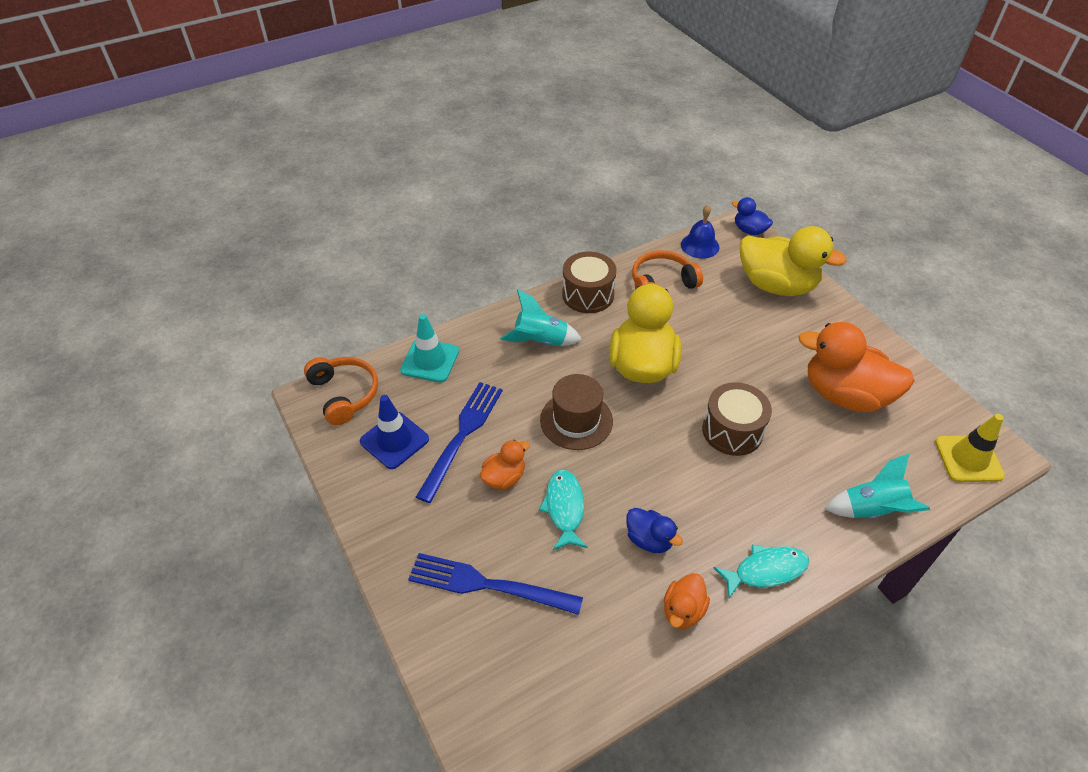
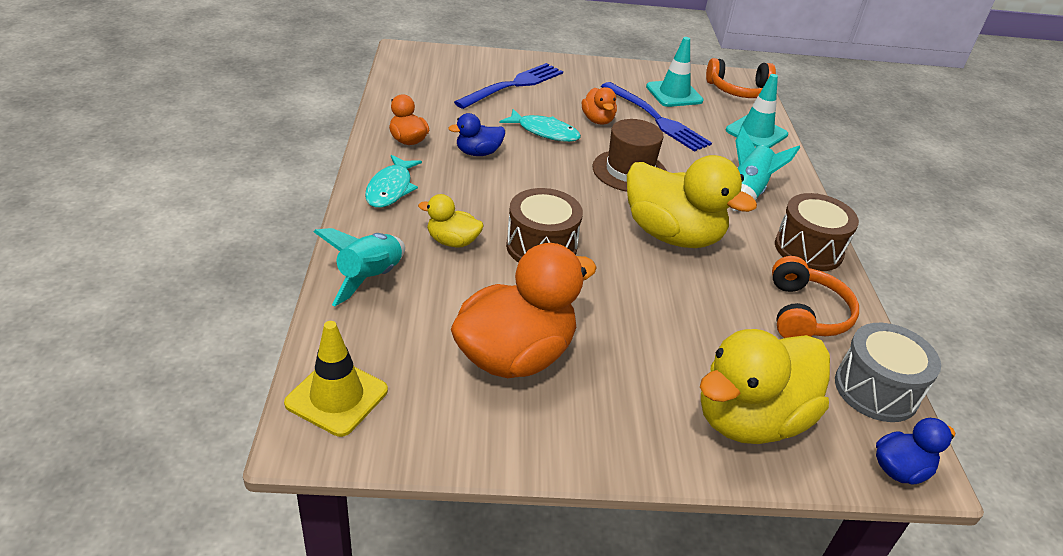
camera: 115 degrees right, 10 degrees down
(394, 440) = (674, 94): blue traffic cone -> turquoise traffic cone
(700, 245) = (876, 390): blue bell -> grey drum
(783, 486) = (452, 241): none -> yellow duck

